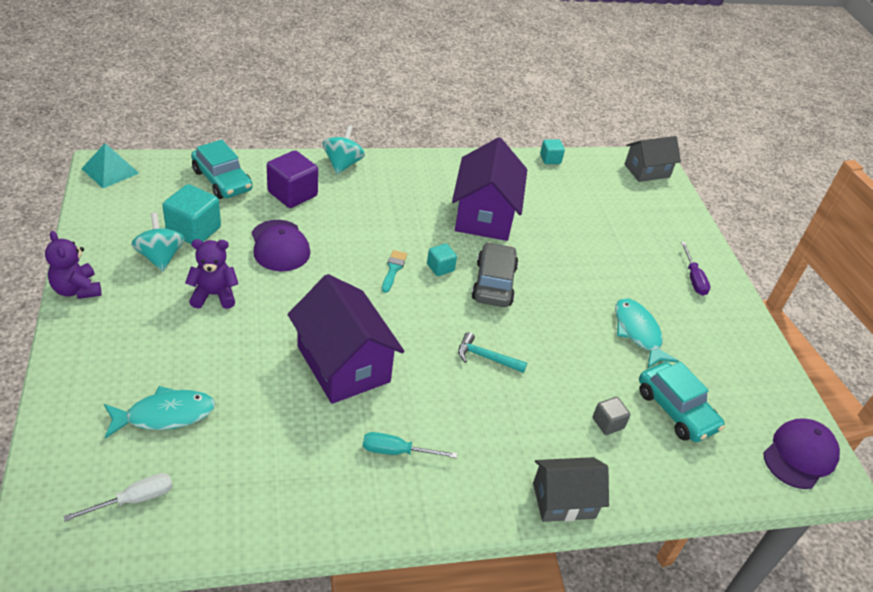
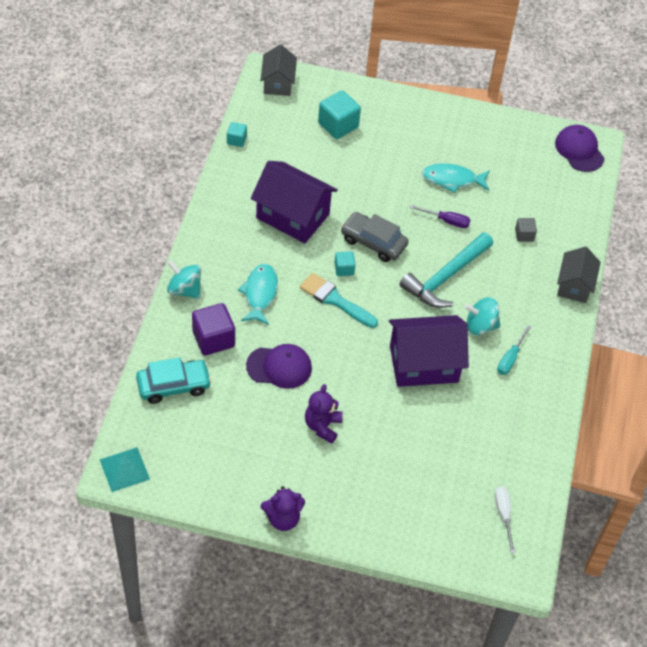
camera: 65 degrees left, 10 degrees up
(160, 257) = (263, 453): turquoise spinning top -> turquoise spinning top (480, 326)
(165, 415) = (436, 483): turquoise fish -> turquoise fish (260, 293)
(194, 230) = (236, 422): turquoise cube -> turquoise cube (338, 125)
(393, 269) = (335, 300): turquoise brush -> turquoise brush, size x1.76
(486, 357) = (445, 277): turquoise hammer -> turquoise hammer, size x2.03
(676, 410) = (525, 194): turquoise car -> none
(693, 278) = (411, 120): purple screwdriver -> purple screwdriver (446, 221)

